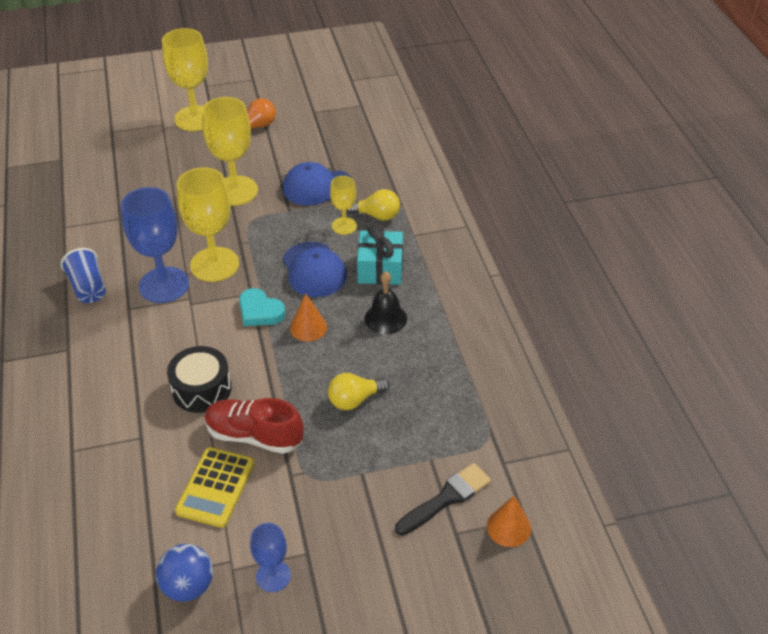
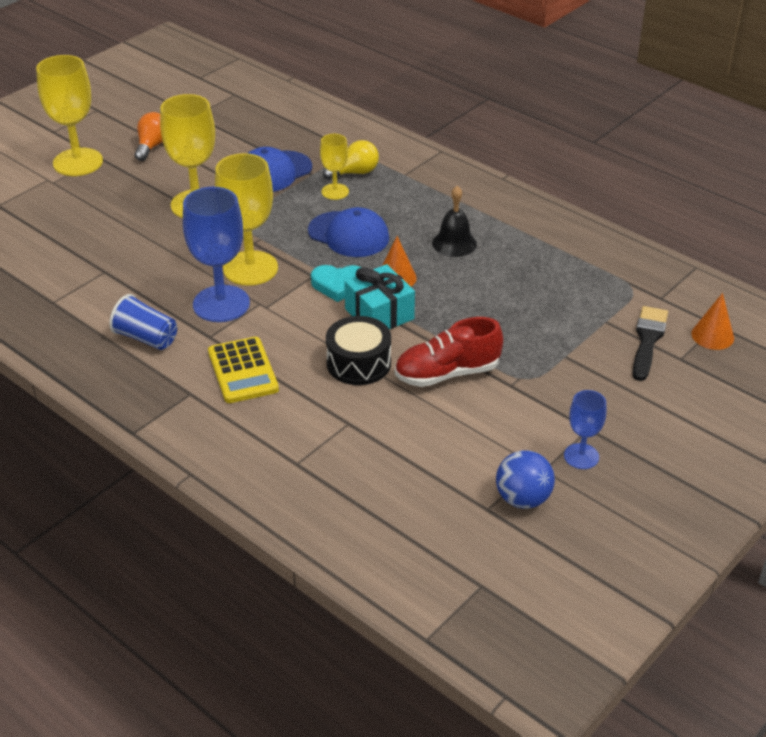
camera: 35 degrees left, 5 degrees down
(215, 487) = (460, 424): yellow calculator -> yellow calculator (243, 371)
(354, 400) = (499, 310): yellow light bulb -> none
(380, 268) = (406, 210): turquoise gift -> turquoise gift (379, 314)

